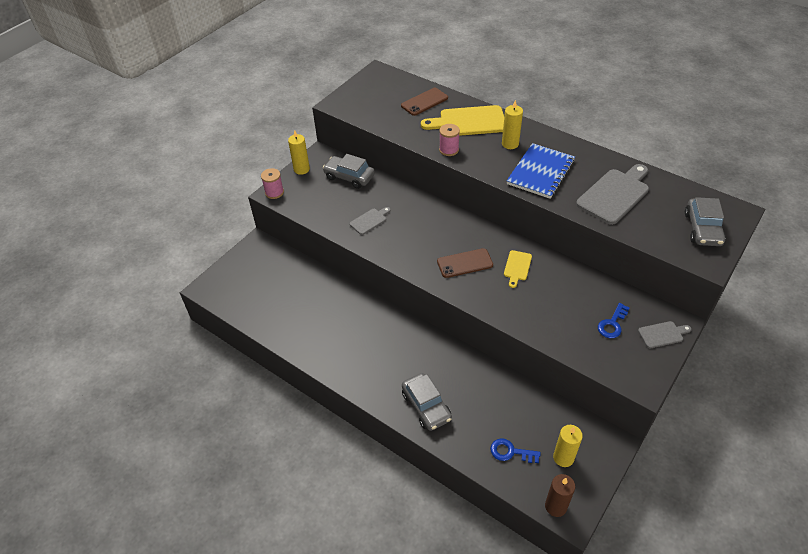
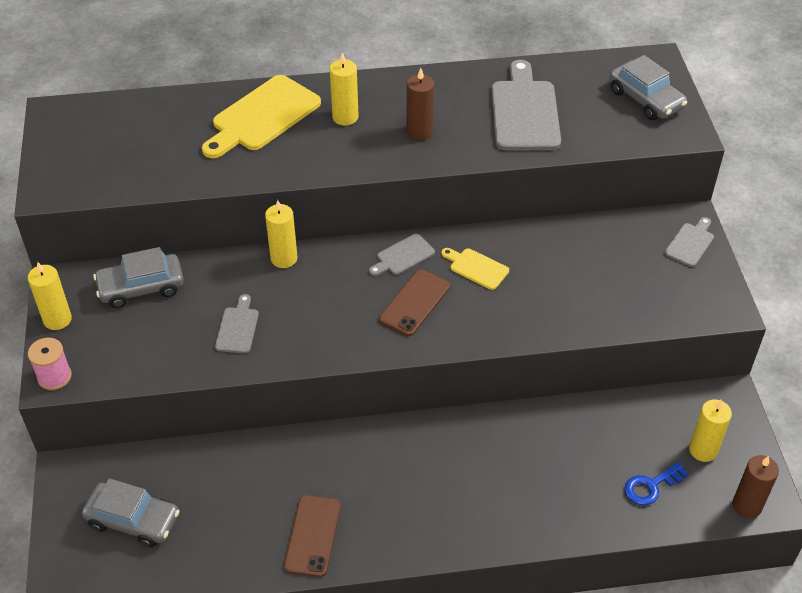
camera: 45 degrees left, 0 degrees up
(424, 102) = (173, 121): brown phone -> brown phone (312, 535)
(425, 202) = (284, 258): none -> yellow candle
(426, 406) = (515, 509): grey car -> grey car (133, 520)
(449, 150) = (279, 167): pink spool -> none
(485, 237) = (403, 256): none -> grey cutting board
(517, 267) = (476, 268): yellow cutting board -> yellow cutting board turned 150 degrees clockwise
(541, 172) = (419, 132): blue notebook -> brown candle
(612, 324) = (636, 265): blue key -> none

